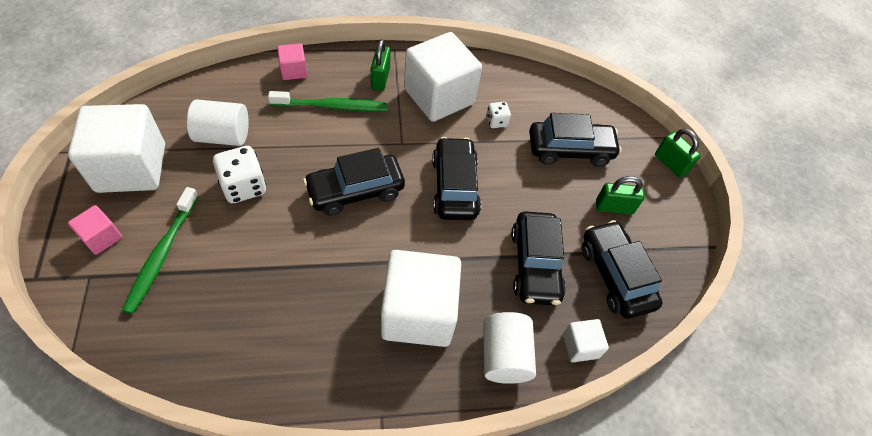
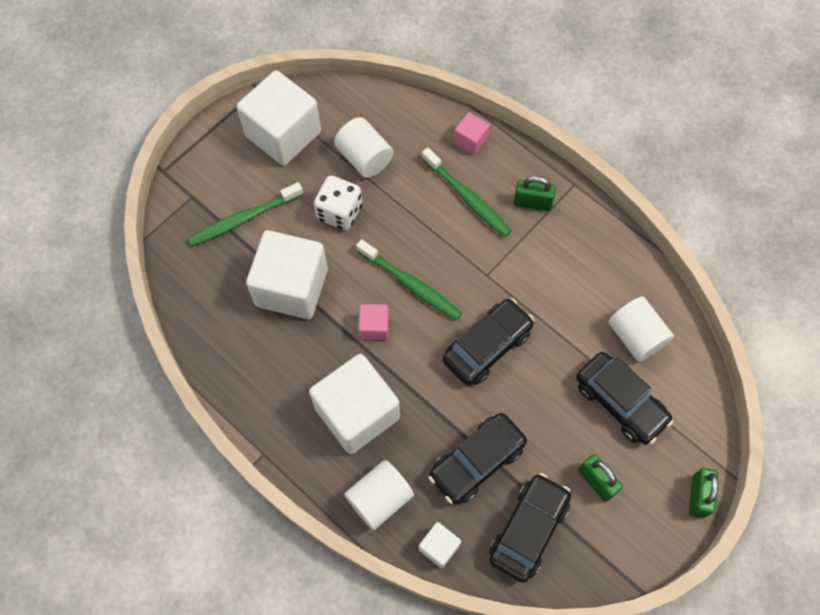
camera: 55 degrees right, 10 degrees up
(101, 237) = (221, 174): pink cube -> pink cube (374, 327)
(355, 191) = (410, 284): black car -> green toothbrush
(380, 78) = (532, 203): green padlock -> green padlock turned 45 degrees clockwise
(439, 96) = (563, 259): white cube -> white cube (291, 287)
(496, 121) = (586, 323): white dice -> none
(532, 106) = (635, 336): none -> white cylinder

